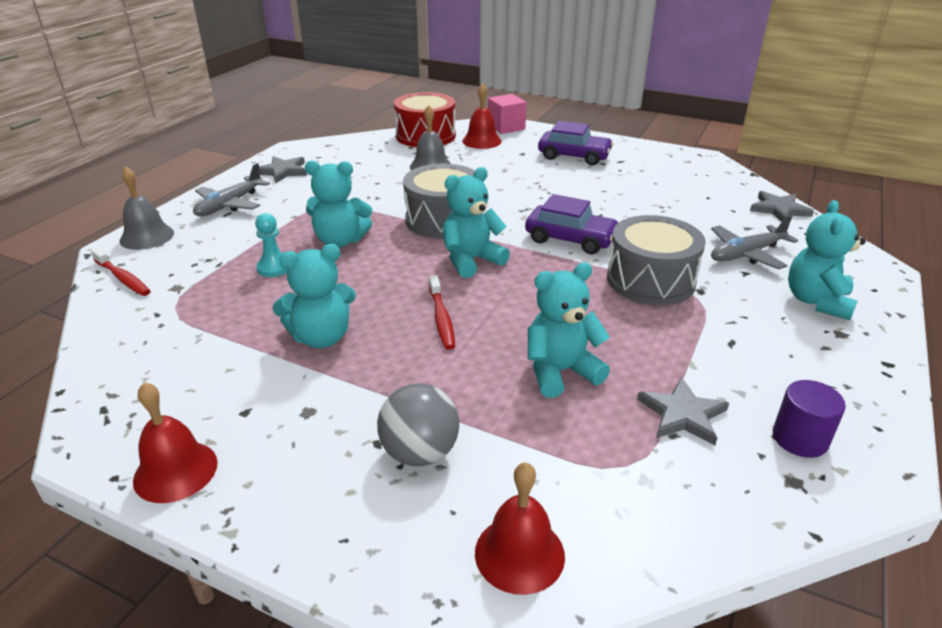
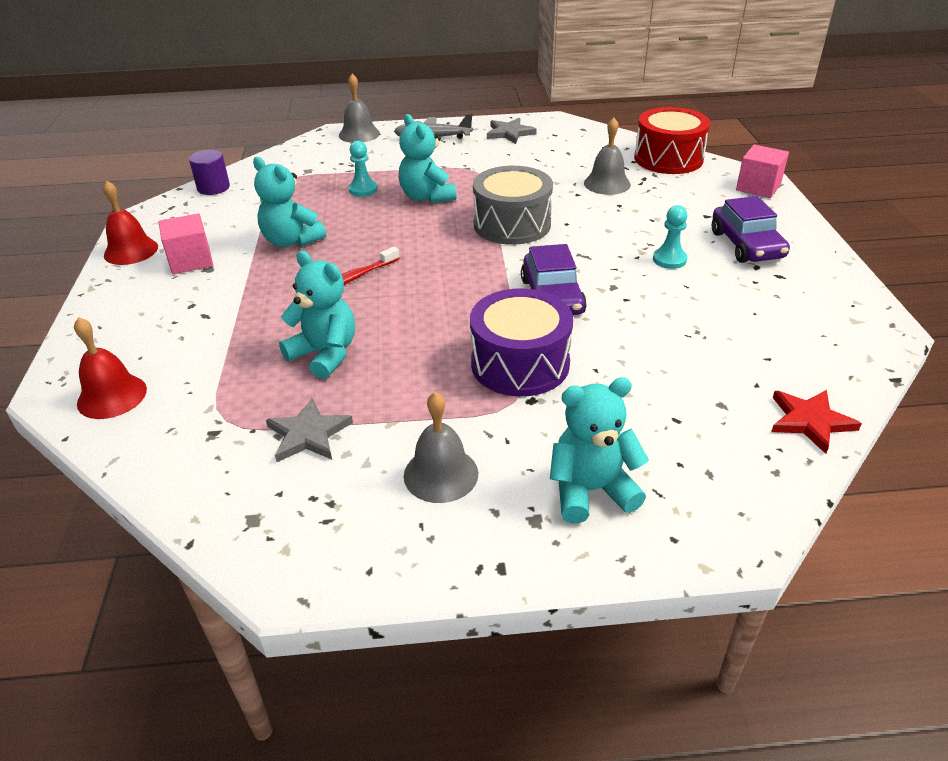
camera: 60 degrees right, 5 degrees up
(123, 278) = (302, 151): red toothbrush -> none
(271, 421) = (191, 260): none -> pink cube
(420, 453) = (190, 324): grey ball -> none
(471, 260) = (456, 260): turquoise teddy bear -> none
(481, 141) = (702, 187): red bell -> none
(565, 184) = (669, 259): none -> turquoise pawn
(650, 280) = (520, 364): grey drum -> purple drum
(747, 254) = (650, 416): grey plane -> none
(772, 358) = (441, 474): none -> grey bell
(779, 209) = (810, 421): grey star -> red star
(800, 438) = (317, 514): purple cylinder -> purple cylinder (213, 188)

